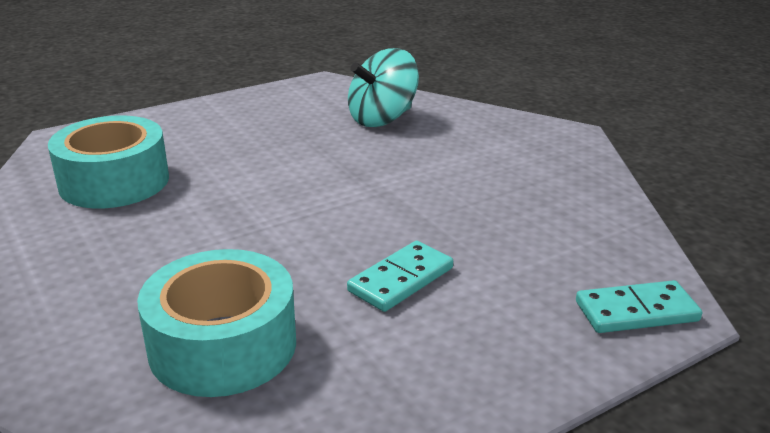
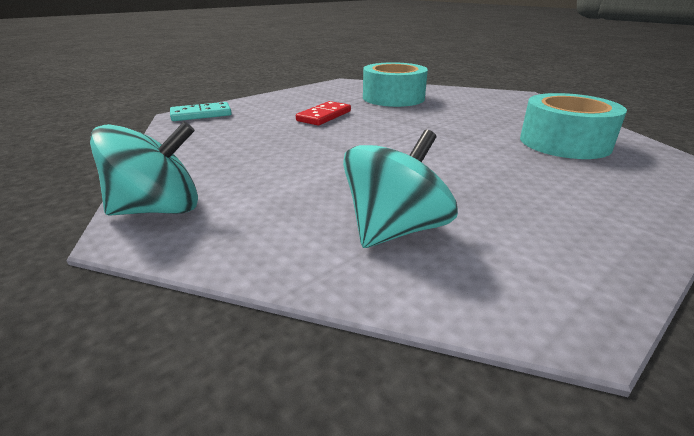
camera: 170 degrees right, 0 degrees up
(401, 280) = (324, 116): turquoise domino -> red domino
(564, 146) = (158, 209): none -> turquoise spinning top

